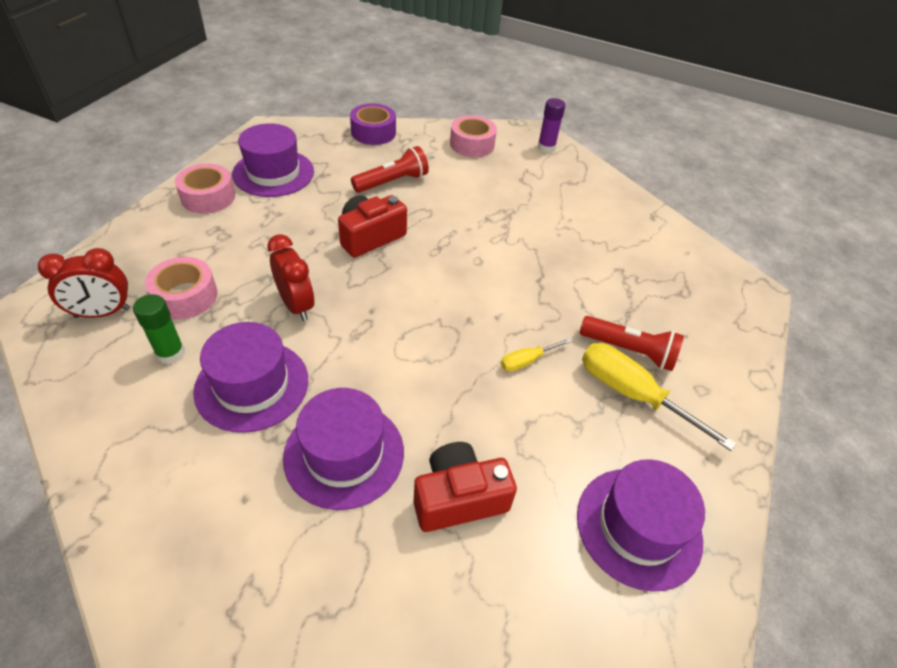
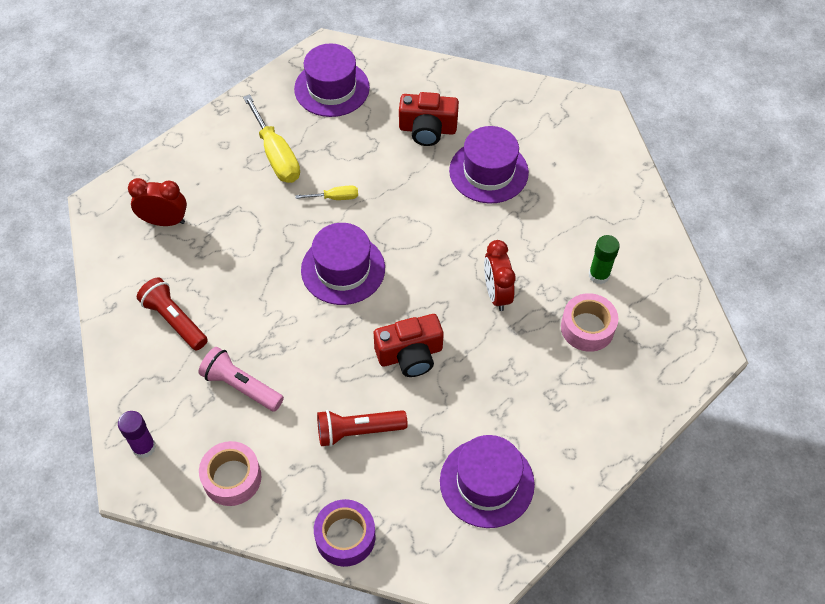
camera: 155 degrees left, 10 degrees up
(103, 313) = (654, 328): red clock -> red clock (164, 221)
(208, 197) = (562, 457): pink tape -> none
(252, 385) = (541, 233): purple hat -> purple hat (343, 269)
(504, 189) = (241, 386): none -> pink flashlight
(629, 351) = (252, 184): red flashlight -> red flashlight (174, 320)

